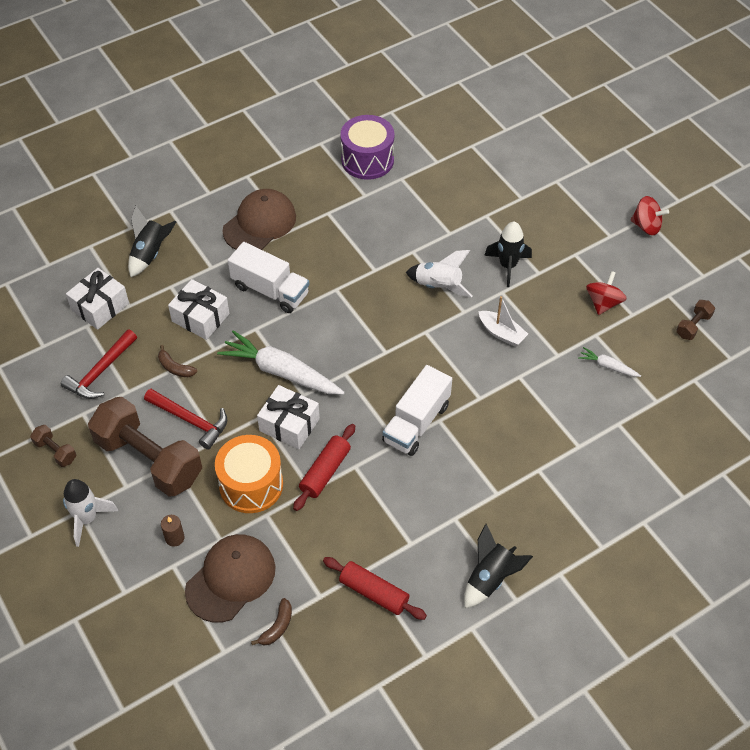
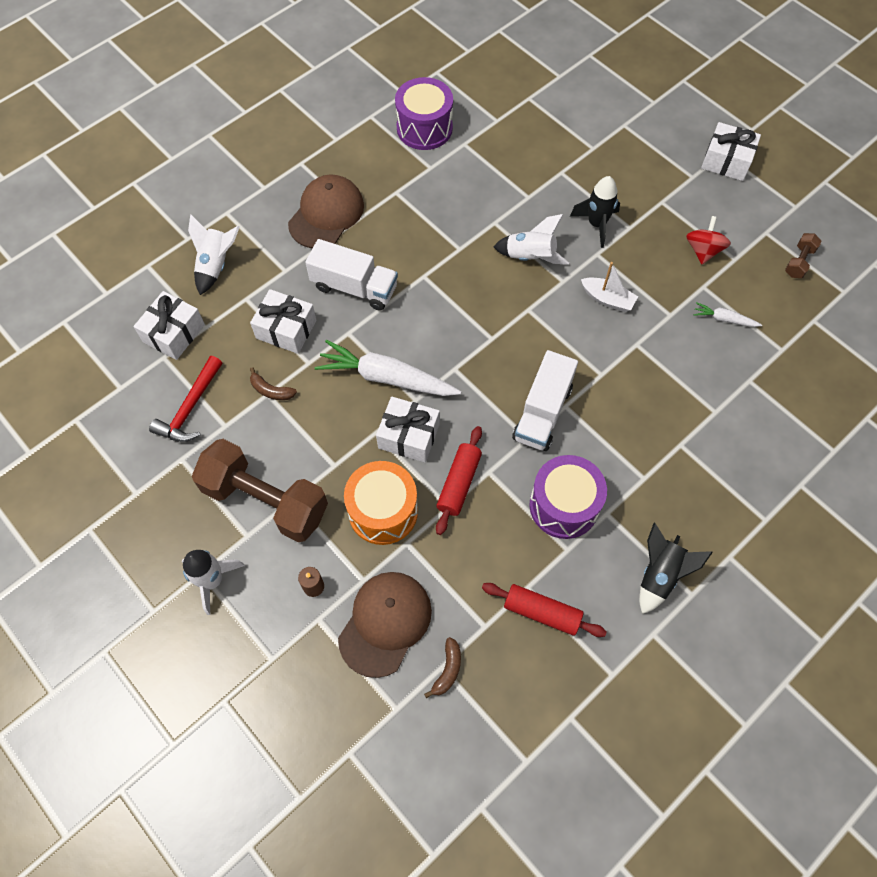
camera: 10 degrees left, 10 degrees up
(55, 451) = (160, 507): brown dumbbell -> none
(150, 254) = (216, 265): black rocket -> white rocket
(191, 420) = (301, 448): red hammer -> none
(416, 505) = (564, 505): none -> purple drum
(646, 226) = (726, 161): red spinning top -> white gift

